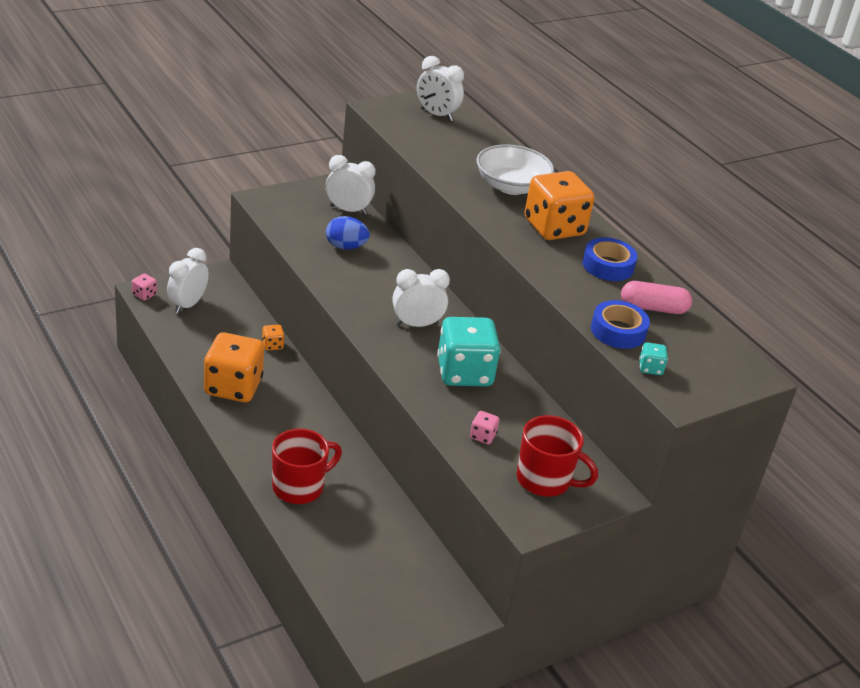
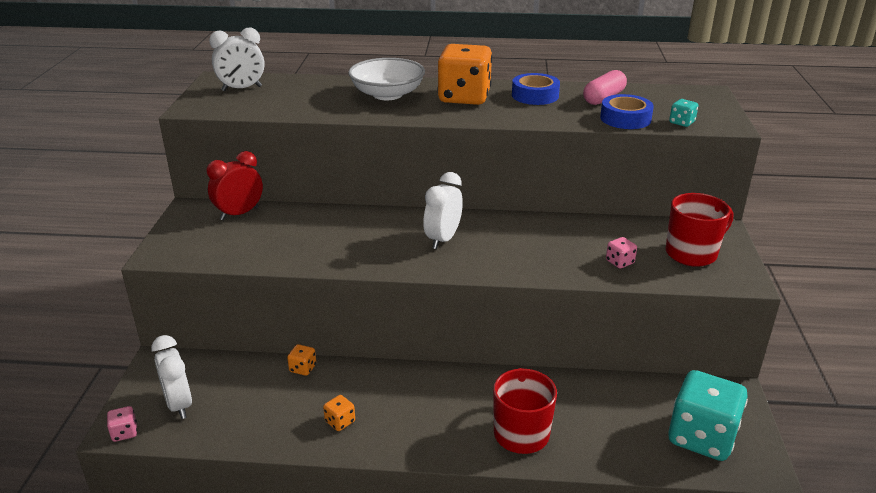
camera: 50 degrees left, 5 degrees down
(233, 387) = (340, 421): orange dice -> orange dice, size x0.41
(346, 247) = (293, 235): blue egg -> none
(348, 210) = (239, 213): white clock -> red clock
(464, 373) = (529, 240): turquoise dice -> turquoise dice (701, 437)

